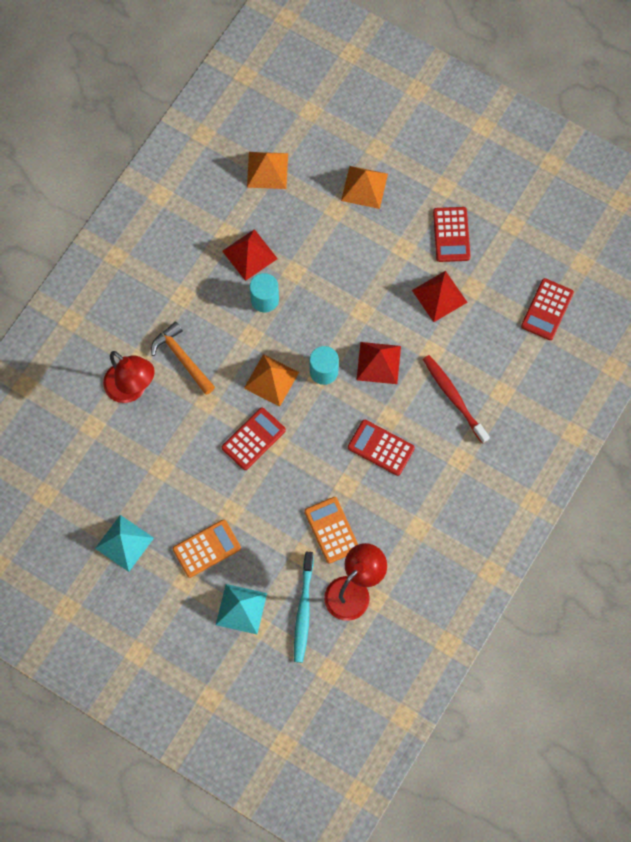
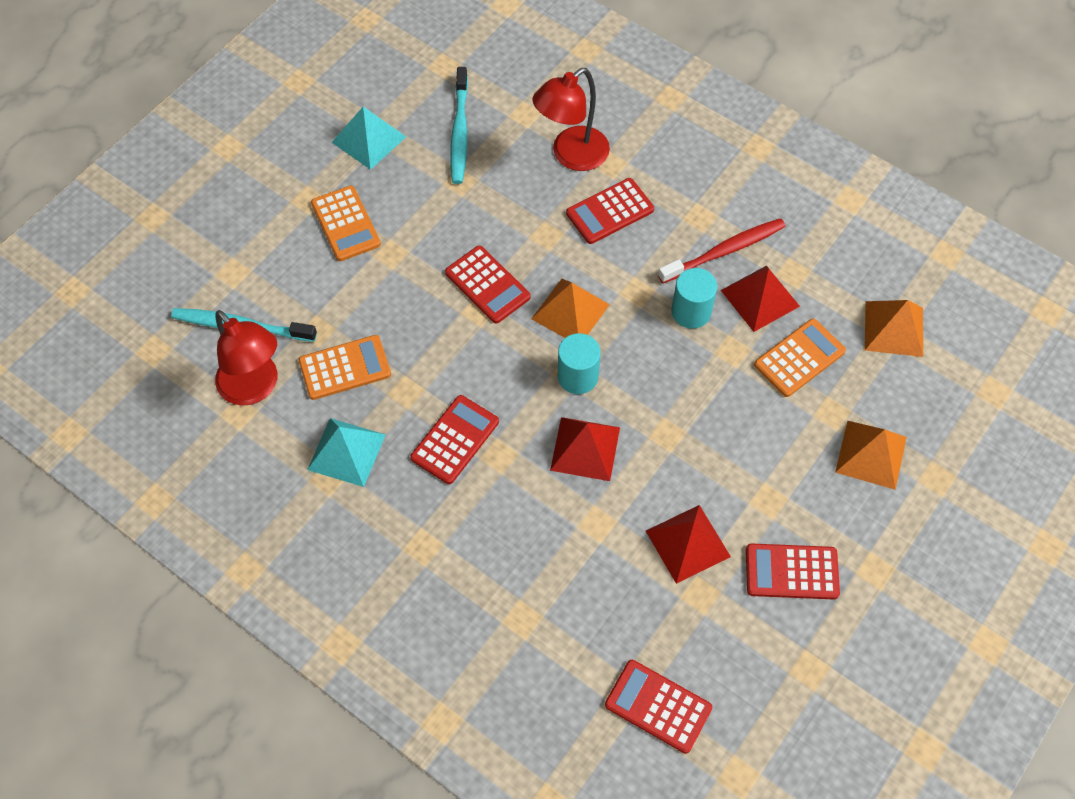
camera: 95 degrees right, 10 degrees down
(114, 474) = (459, 132): none -> turquoise toothbrush
(182, 358) = (610, 211): orange hammer -> red calculator
(241, 609) = (259, 256): turquoise pyramid -> turquoise pyramid (346, 452)
(296, 229) = (799, 358): none -> orange calculator
(453, 397) = (521, 547): red toothbrush -> red toothbrush (725, 251)

